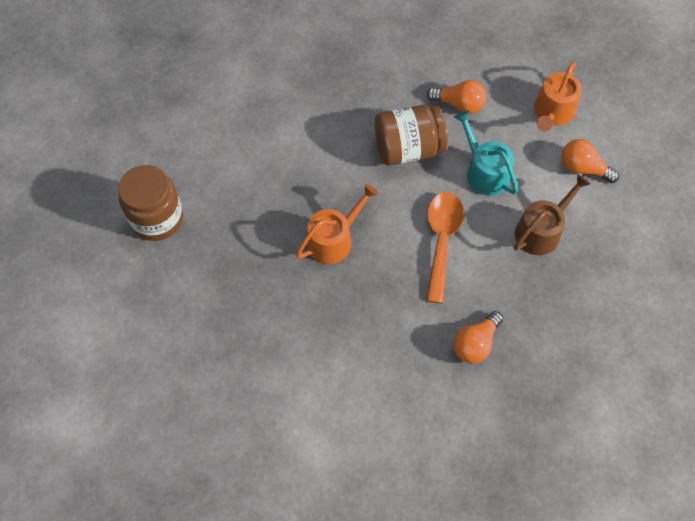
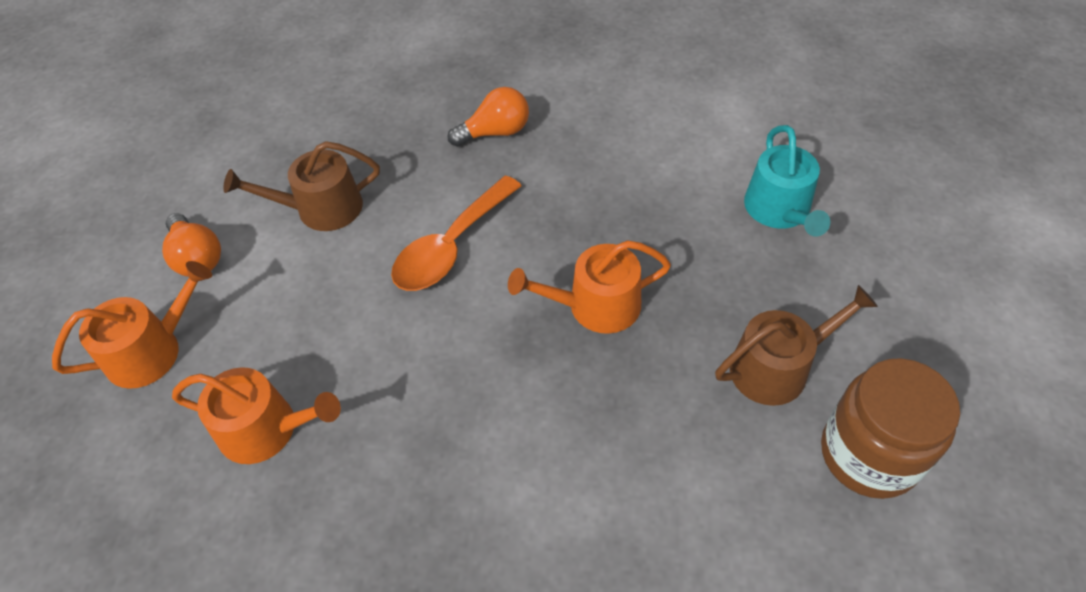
camera: 150 degrees left, 10 degrees down
(217, 246) = (777, 367): none -> brown watering can
(408, 149) = (401, 391): brown jar -> none
(459, 104) = (267, 429): orange light bulb -> orange watering can
(484, 171) = (323, 308): turquoise watering can -> turquoise watering can (780, 210)

